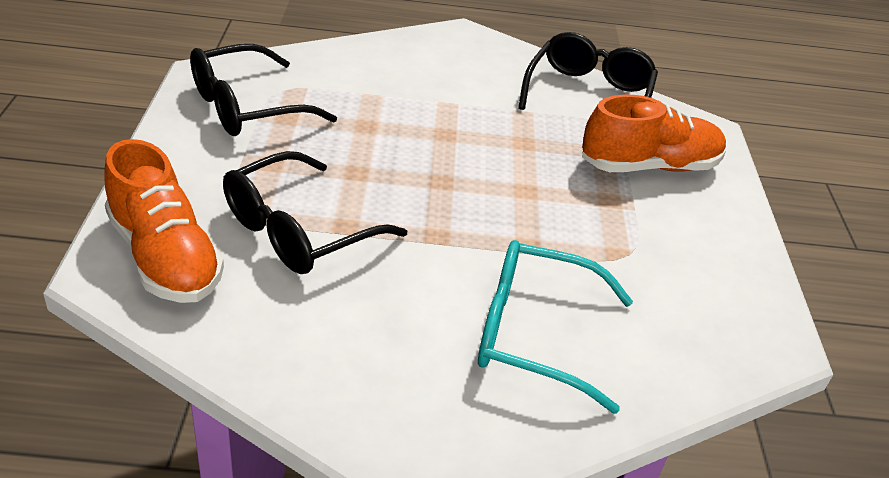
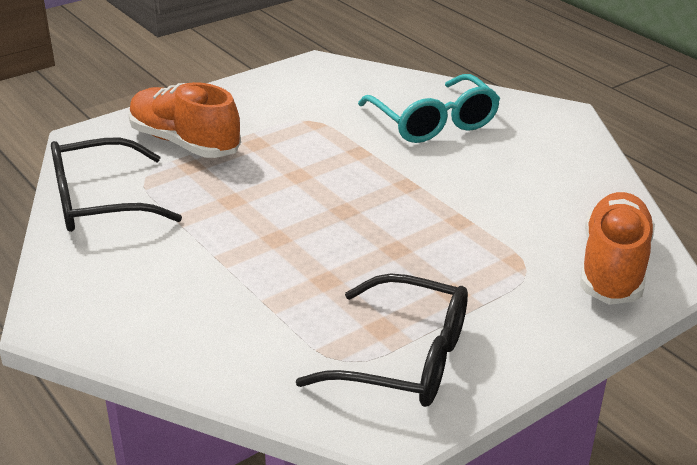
camera: 125 degrees left, 5 degrees down
(298, 231) = (497, 234): black glasses -> none

